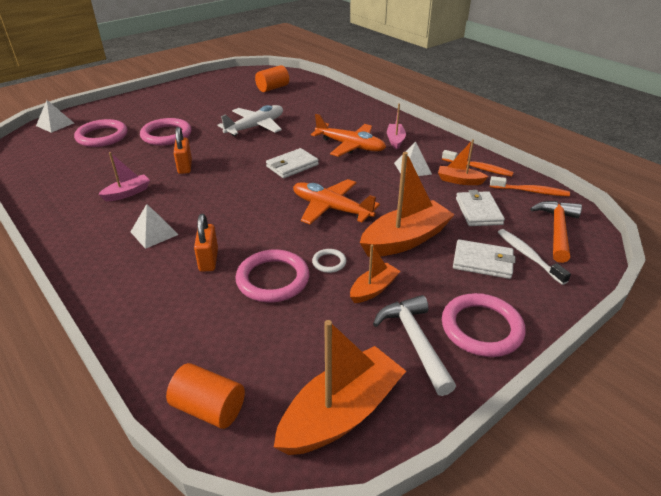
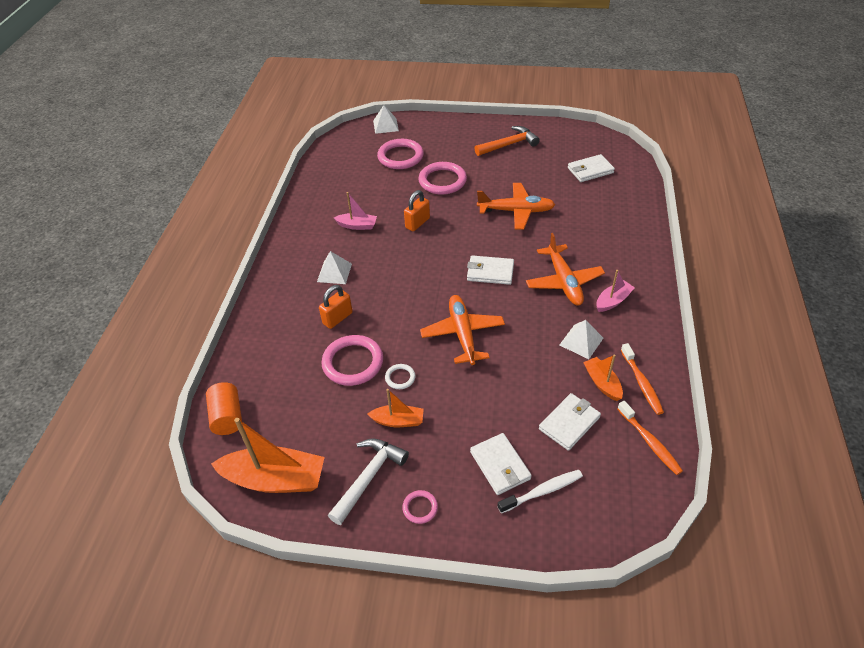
camera: 50 degrees right, 10 degrees up
(255, 127) = (516, 211): white plane -> orange plane
(273, 88) = (590, 170): orange cylinder -> white wallet
(405, 239) = (474, 401): orange boat -> none
(481, 328) = (420, 508): pink ring -> pink ring, size x0.49
(528, 256) = (542, 491): white toothbrush -> white toothbrush turned 45 degrees clockwise
(557, 230) = (606, 493): orange hammer -> orange hammer (509, 145)

